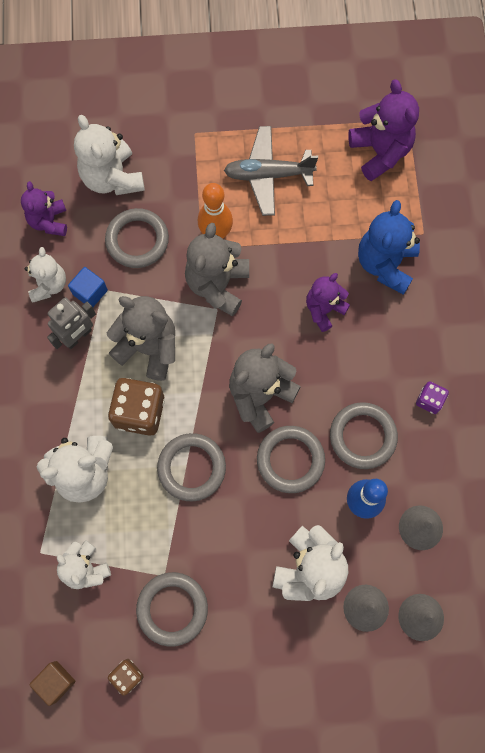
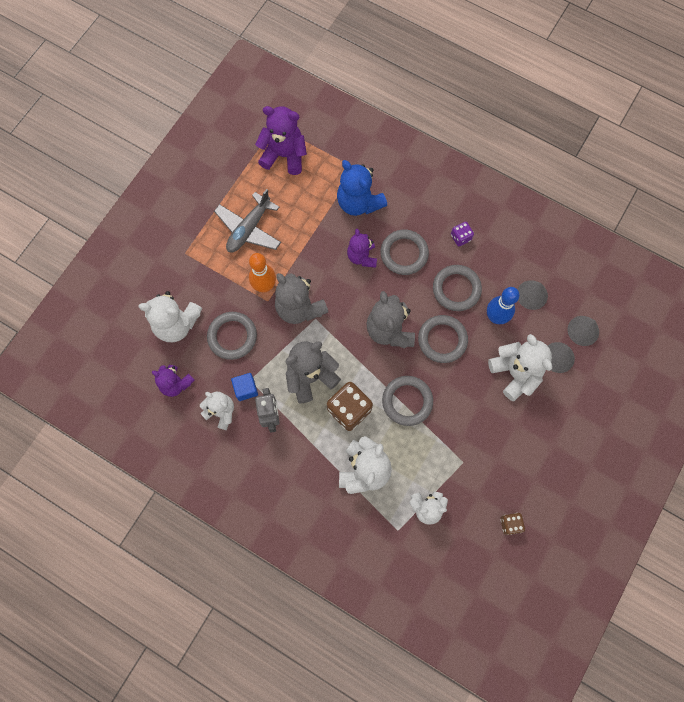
camera: 55 degrees left, 0 degrees up
(55, 681) = (486, 571): brown cube -> none
(172, 609) = (487, 470): grey ring -> grey ring (404, 253)

